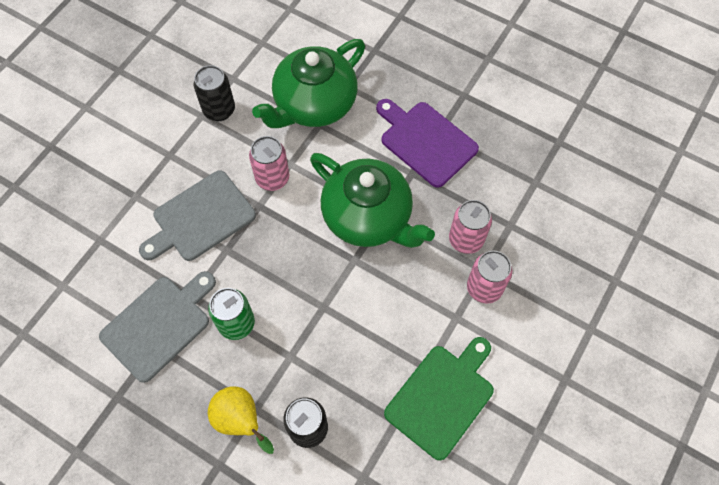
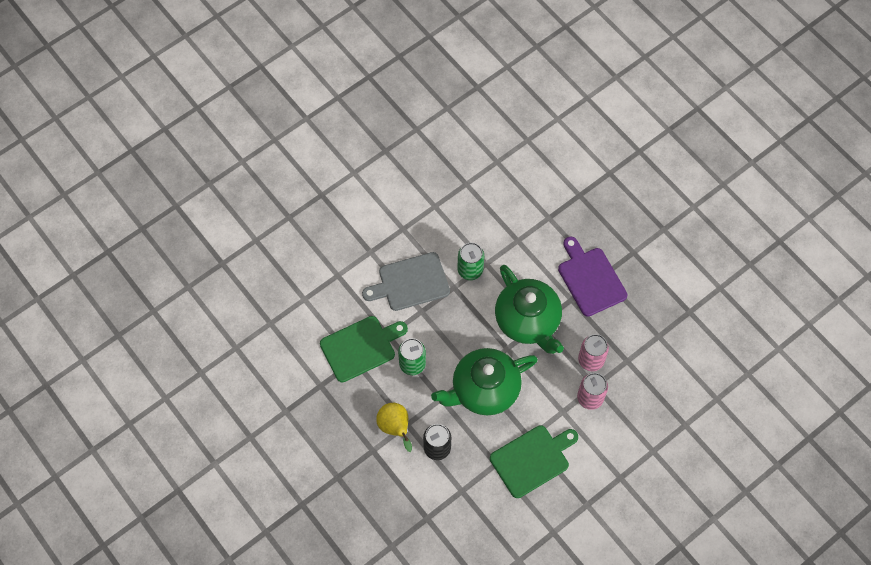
camera: 20 degrees right, 0 degrees up
(159, 325) = (360, 347): grey cutting board -> green cutting board
(219, 110) = (448, 206): black can -> none
(272, 178) = (470, 270): pink can -> green can
(314, 104) = (519, 223): green teapot -> green teapot (484, 389)

